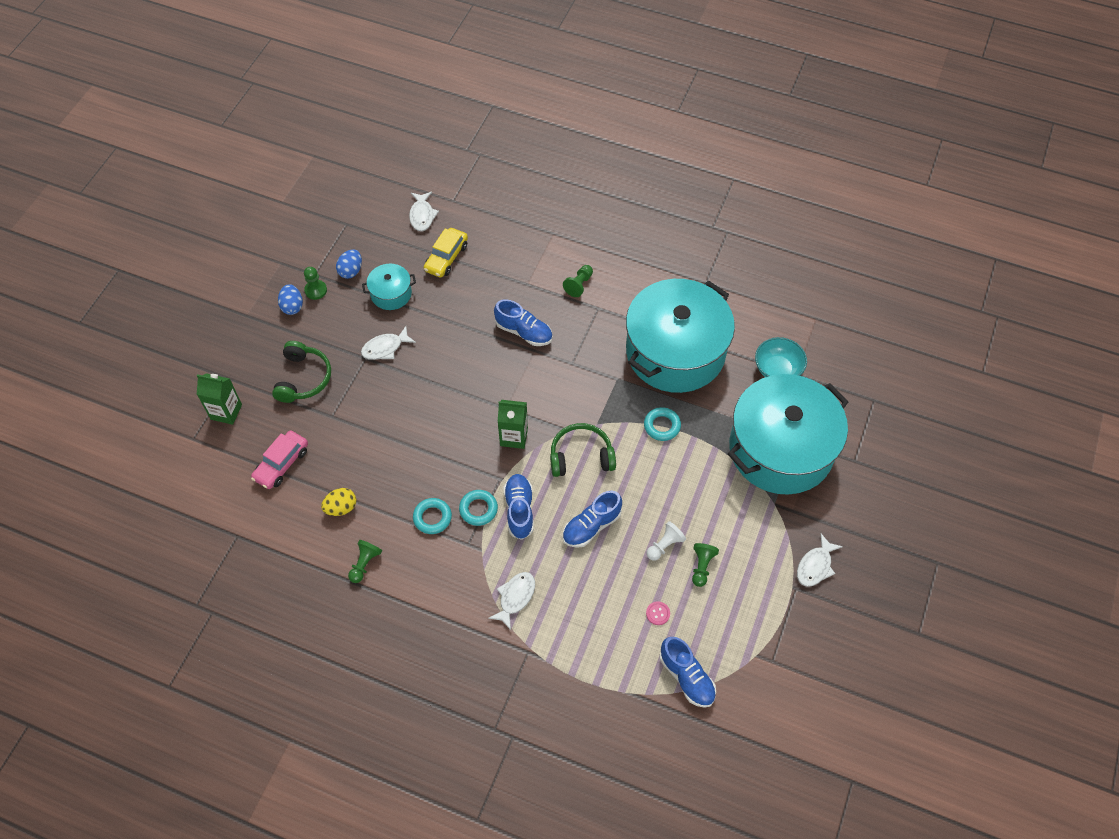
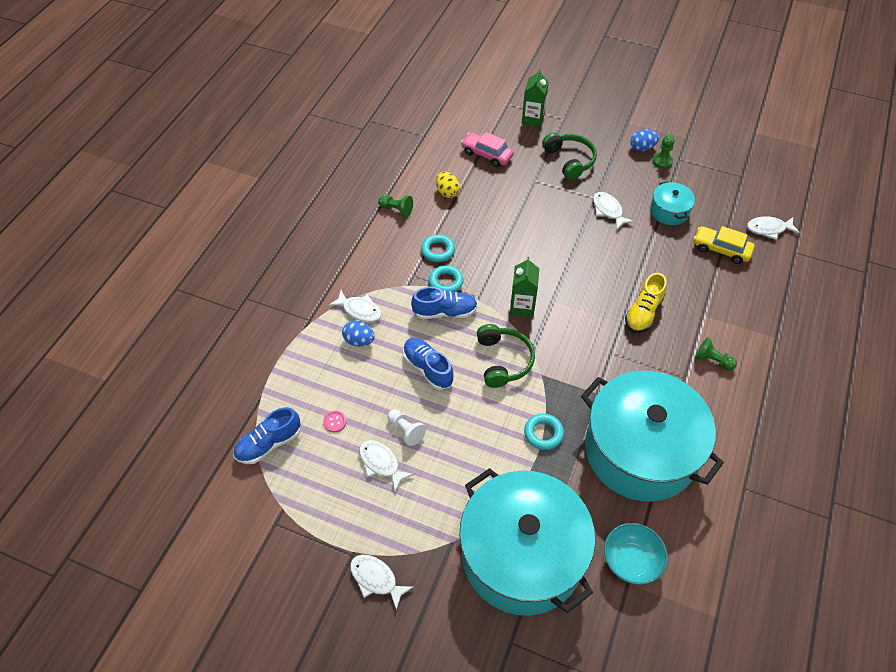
camera: 90 degrees right, 5 degrees down
(303, 378) = (569, 160): green headphones -> green headphones turned 120 degrees counterclockwise
(351, 271) = (689, 182): blue egg -> blue egg (359, 341)
(524, 332) = (643, 313): blue shoe -> yellow shoe
(702, 566) = (381, 463): green pawn -> white fish

